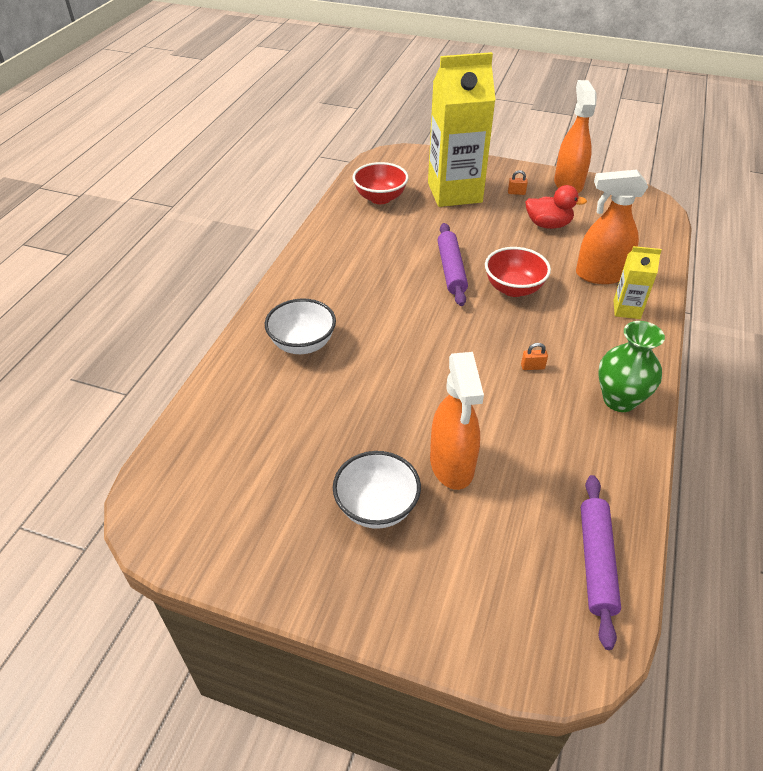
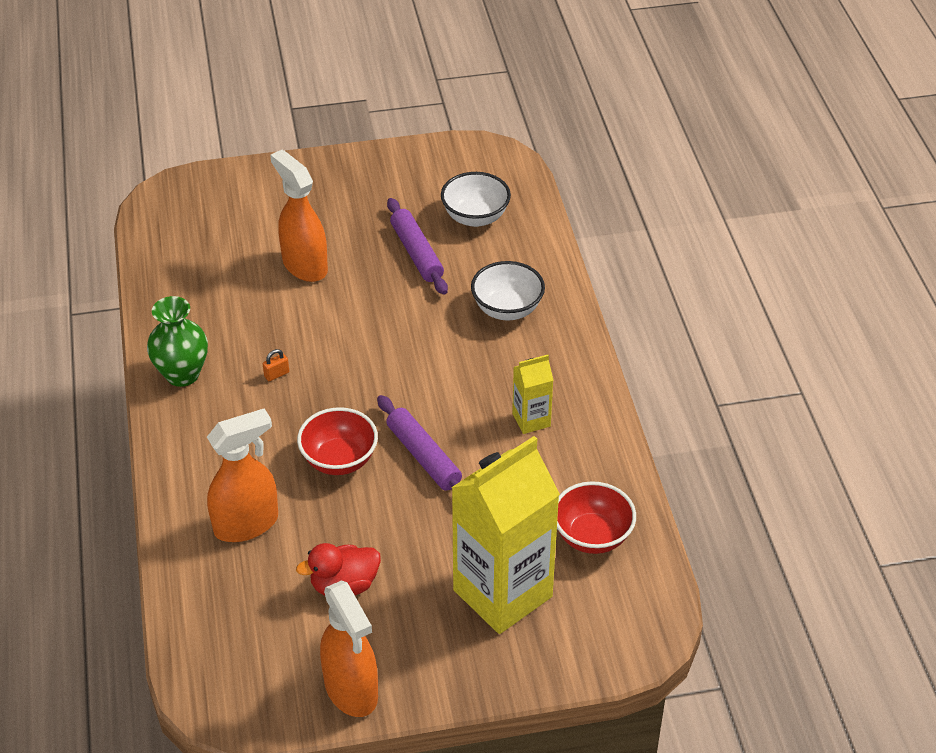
camera: 150 degrees right, 0 degrees up
(377, 507) = (343, 218): white bowl -> white bowl (475, 217)
(516, 193) = (417, 633): orange padlock -> none
(596, 562) = (168, 246): purple rolling pin -> purple rolling pin (416, 253)
(626, 309) = (202, 484): yellow carton -> yellow carton (531, 420)

